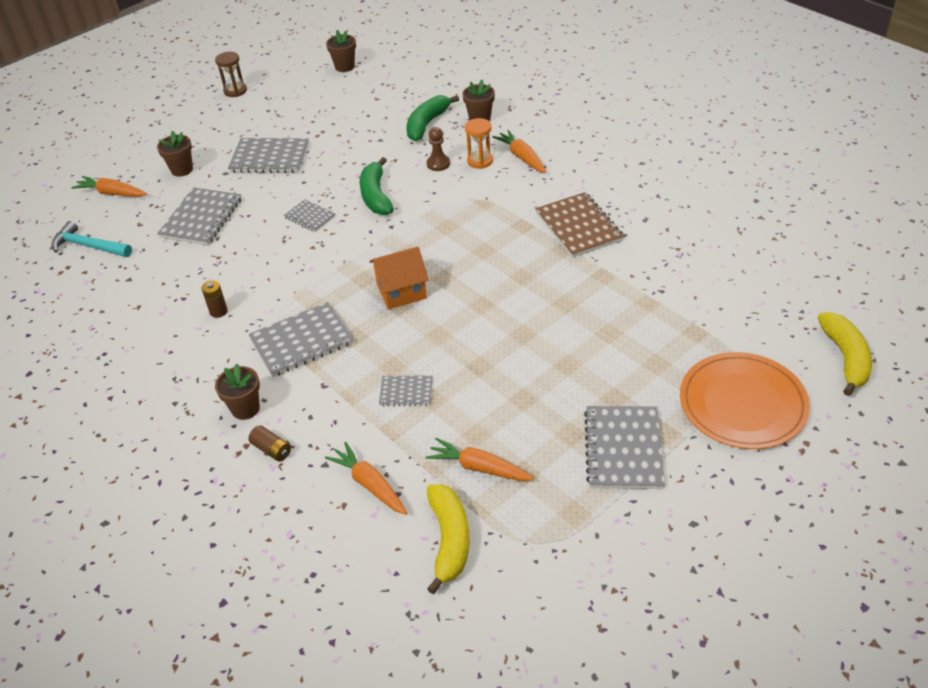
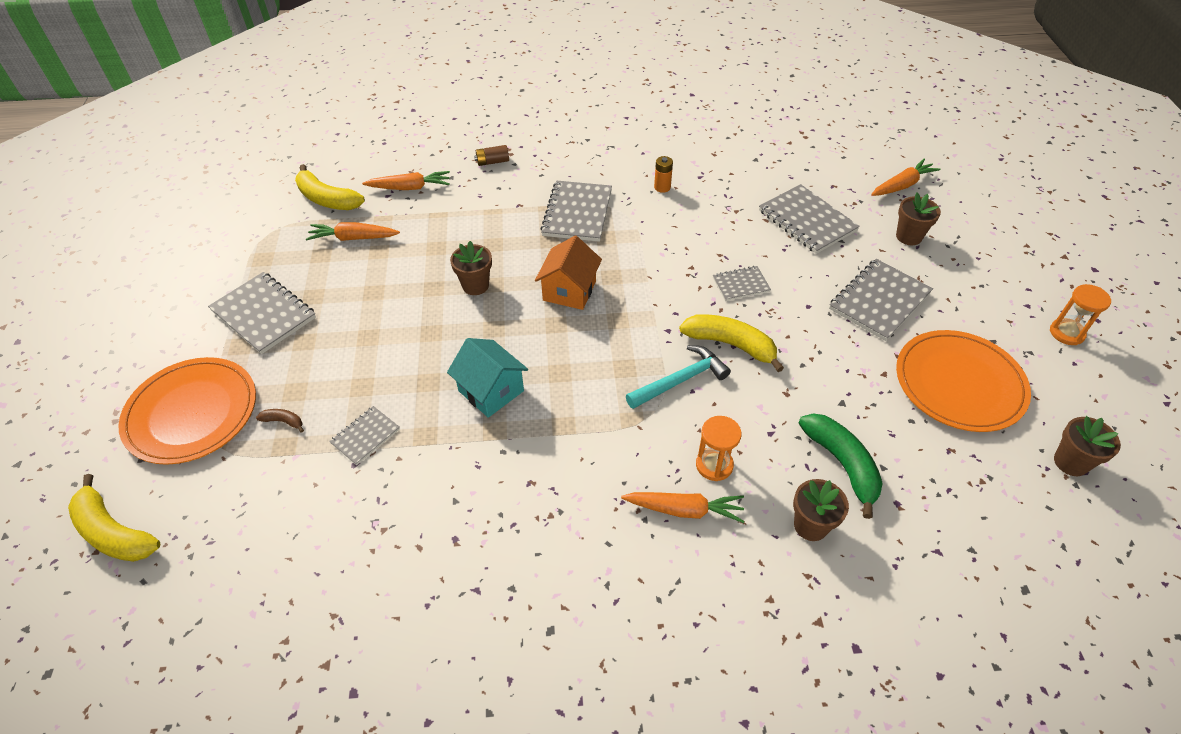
camera: 125 degrees right, 5 degrees up
(89, 246) = (825, 153): turquoise hammer -> turquoise hammer (681, 380)
(218, 311) = (662, 187): brown battery -> orange battery
(235, 91) = (1066, 333): brown hourglass -> orange hourglass
(245, 408) = (543, 164): brown flower pot -> brown flower pot (475, 285)
(319, 110) = (959, 383): none -> orange plate
(376, 196) = (731, 344): green banana -> yellow banana
(406, 392) = (460, 239): grey notebook -> grey notebook (365, 436)
(438, 164) = (743, 425): brown pawn -> none
(479, 467) = (353, 238): orange carrot -> orange carrot turned 150 degrees counterclockwise
(535, 270) = (491, 391): none -> turquoise house
(578, 227) = (510, 470): brown notebook -> none
(682, 348) = (283, 421): none -> brown banana

